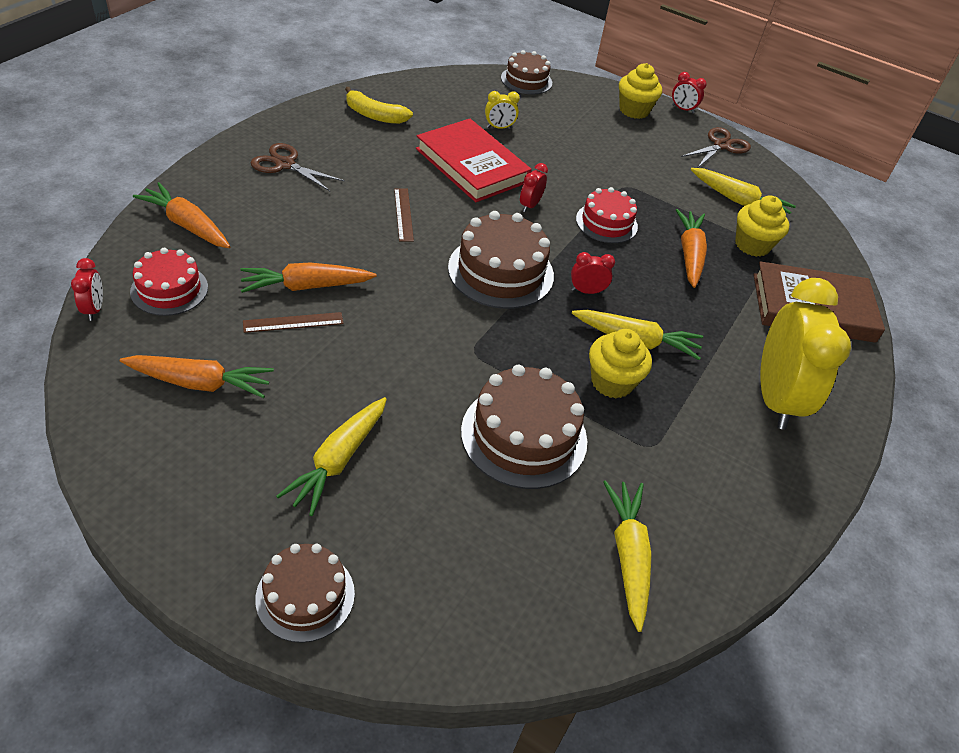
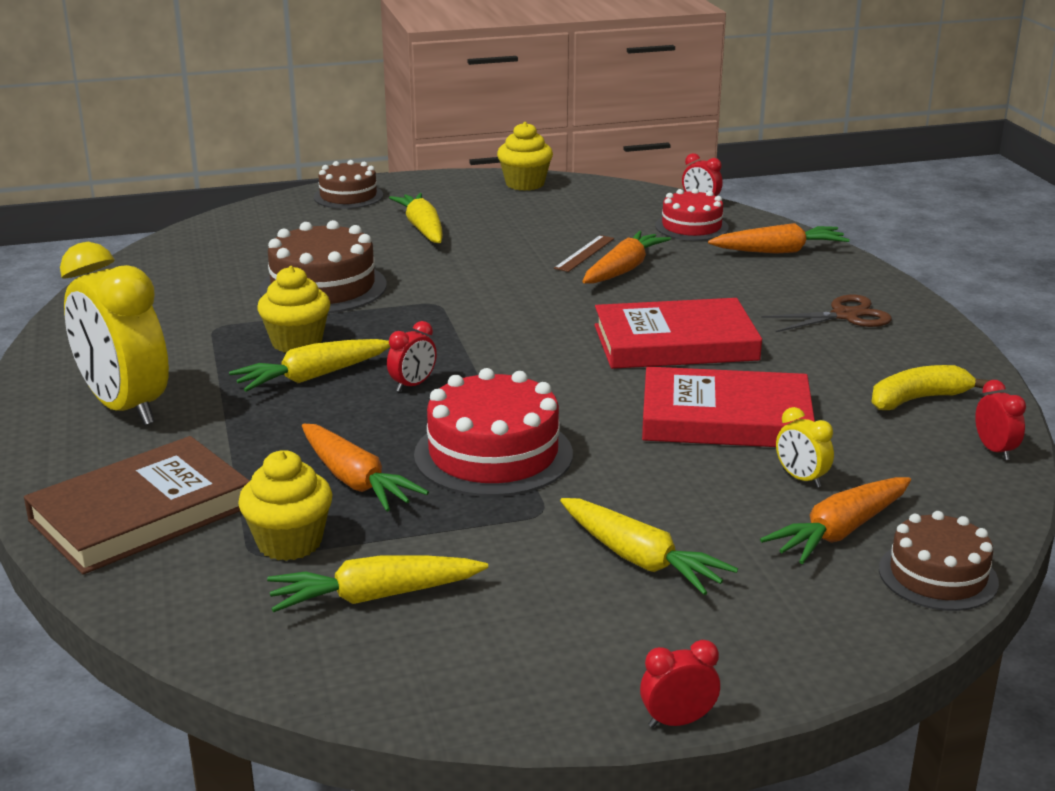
camera: 140 degrees right, 20 degrees down
(200, 383) = (567, 213): orange carrot -> orange carrot (840, 532)
(403, 214) = (675, 343): brown ruler -> red book
(499, 127) = (801, 478): yellow clock -> yellow clock turned 75 degrees counterclockwise
(501, 271) = (512, 355): brown cake -> none
(530, 205) = (595, 419): red clock -> red clock (994, 450)
(606, 223) = (493, 454): red cake -> red cake, size x1.57
(628, 555) = (173, 278): yellow carrot -> yellow carrot (640, 559)
(634, 110) = (731, 648): yellow cupcake -> yellow cupcake (525, 184)
(721, 145) = (516, 687): brown scissors -> none

